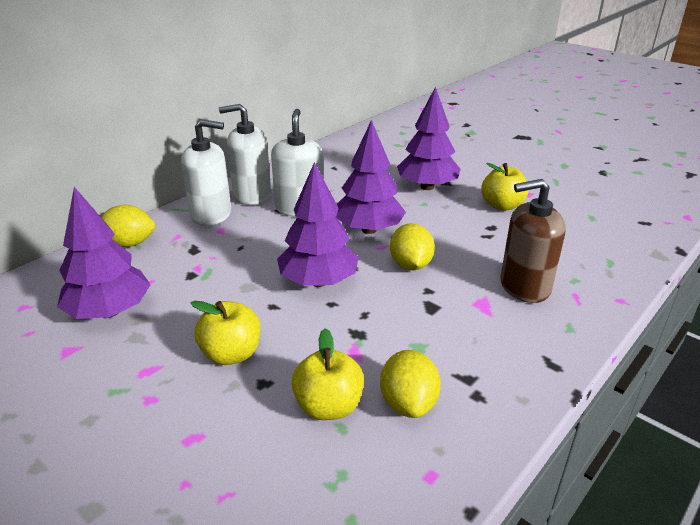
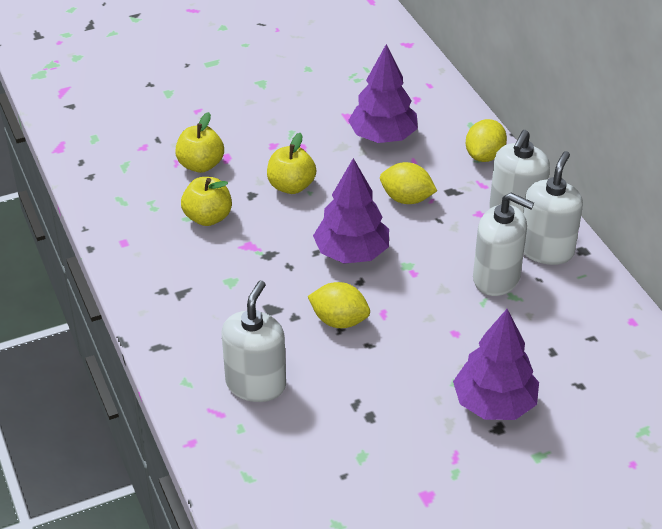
camera: 115 degrees right, 10 degrees up
(369, 229) = (421, 315): purple tree -> none
(408, 403) = (182, 254): yellow lemon -> yellow lemon (406, 199)
(502, 206) = (410, 451): yellow apple -> yellow apple (200, 165)
(524, 286) = (256, 384): brown soap dispenser -> white soap dispenser

